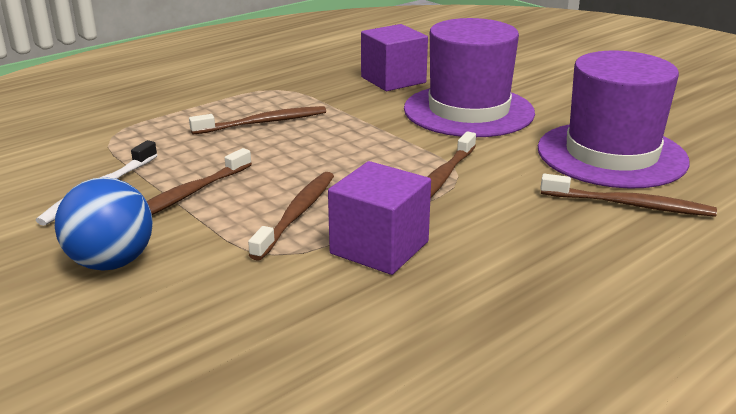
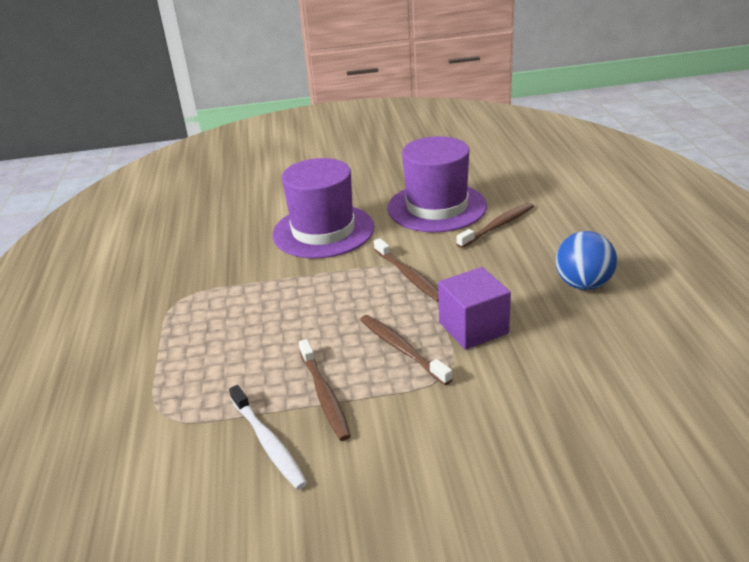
camera: 55 degrees left, 5 degrees up
(111, 262) = (396, 457): blue ball -> blue ball (583, 284)
(263, 123) = (237, 324): brown toothbrush -> none
(393, 80) = (233, 242): purple cube -> none

